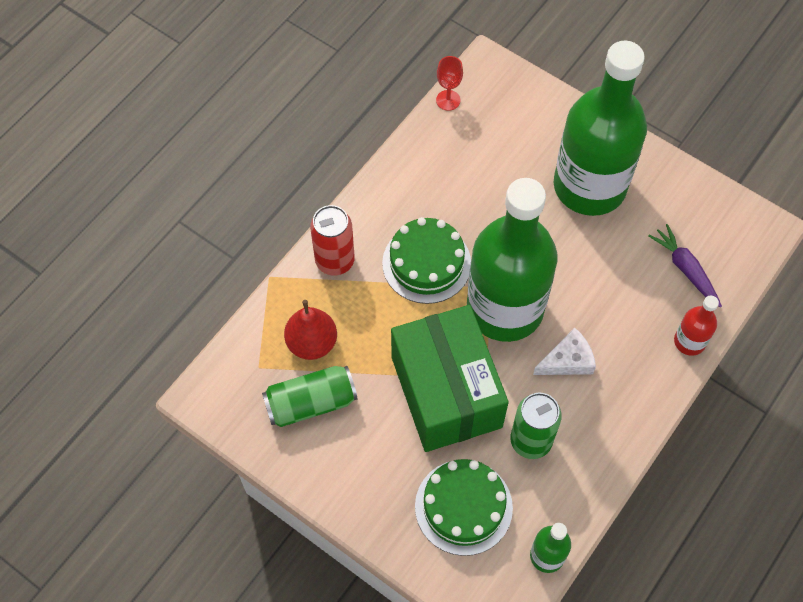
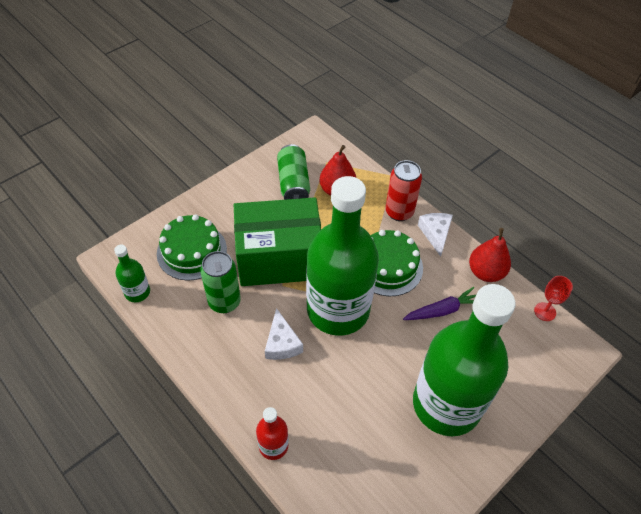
camera: 100 degrees right, 10 degrees down
(361, 216) = (435, 234): none -> white cheese
(408, 159) = (485, 272): none -> red pear
(685, 269) = (346, 465): purple carrot -> purple carrot (442, 310)

